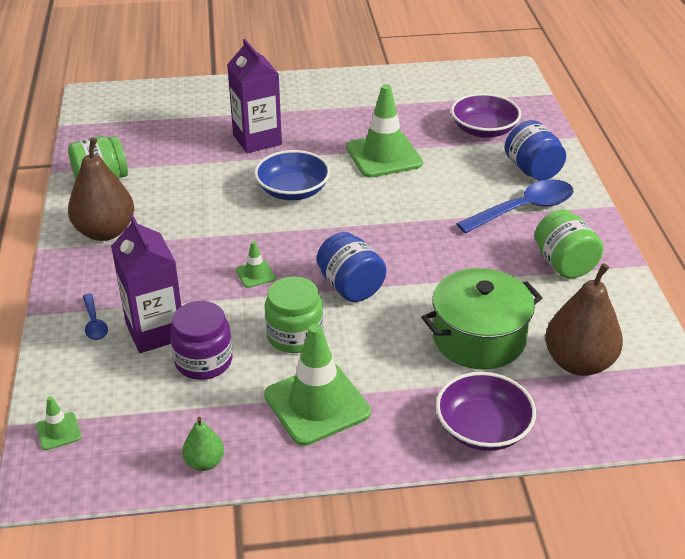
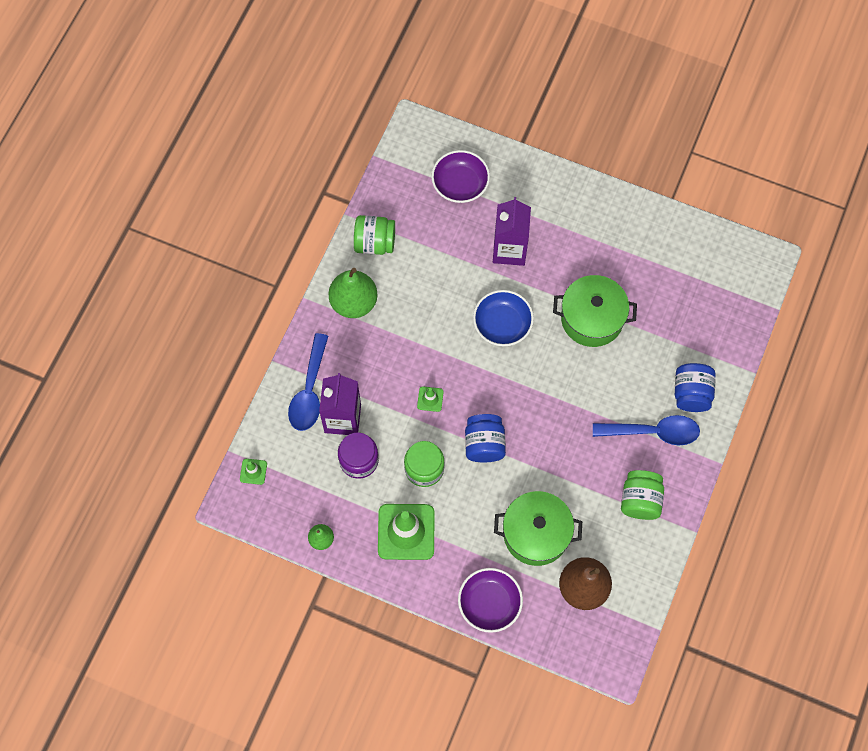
camera: 30 degrees right, 30 degrees up
(94, 323) = (309, 391): blue spoon -> blue spoon, size x2.02
(105, 232) = (354, 302): brown pear -> green pear
(384, 155) = (592, 318): green traffic cone -> green pot
(483, 130) = (688, 327): purple bowl -> purple bowl (460, 184)

